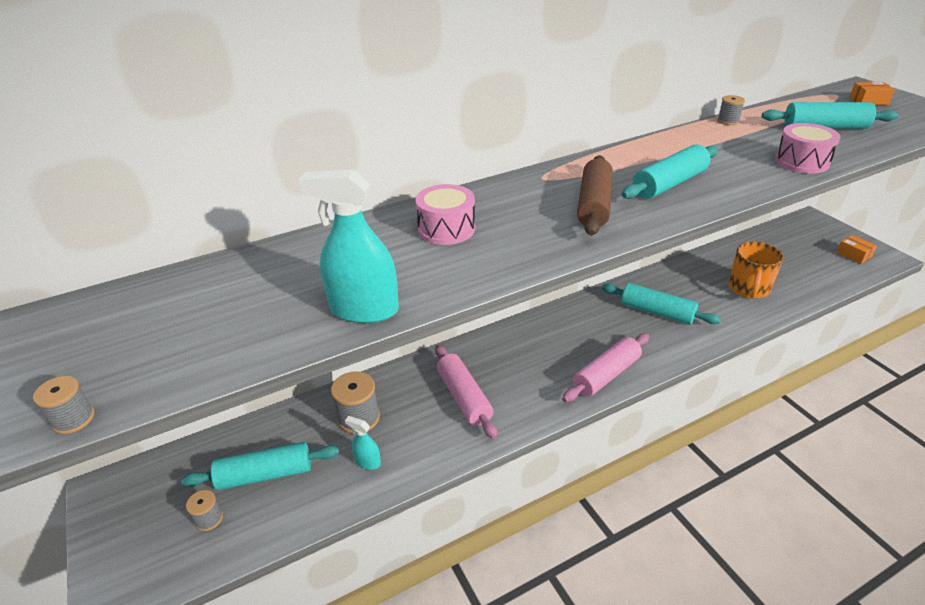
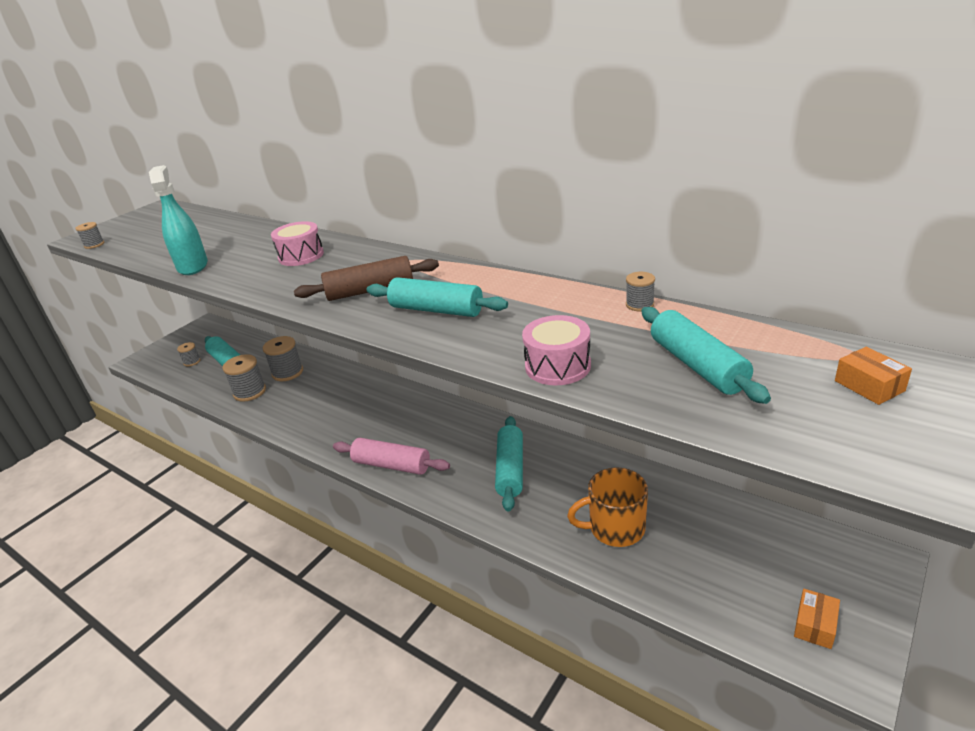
camera: 65 degrees right, 5 degrees down
(367, 462) = (250, 392): turquoise spray bottle -> grey spool
(464, 397) = (328, 405): pink rolling pin -> none

